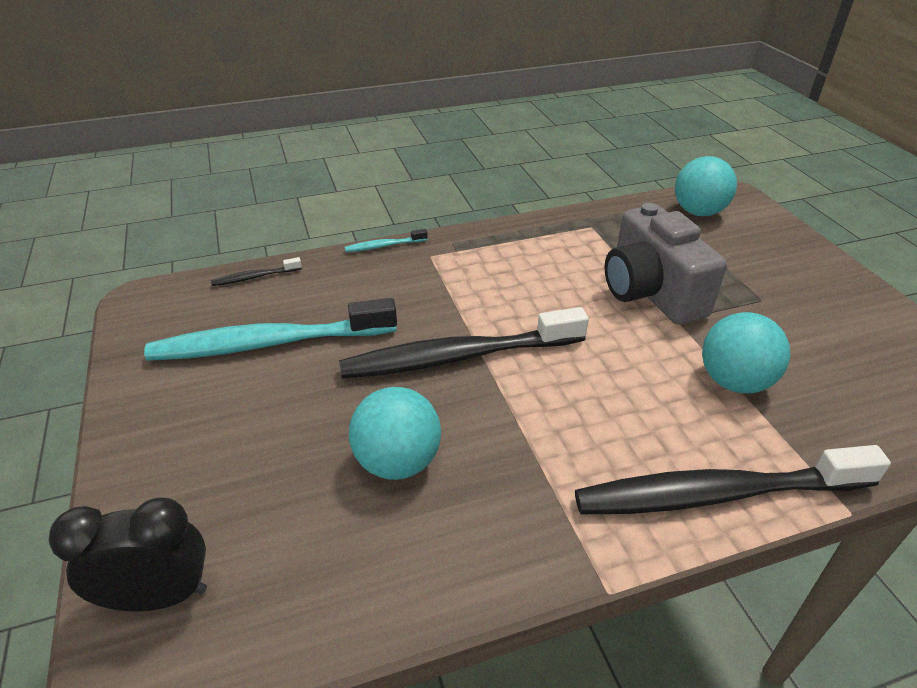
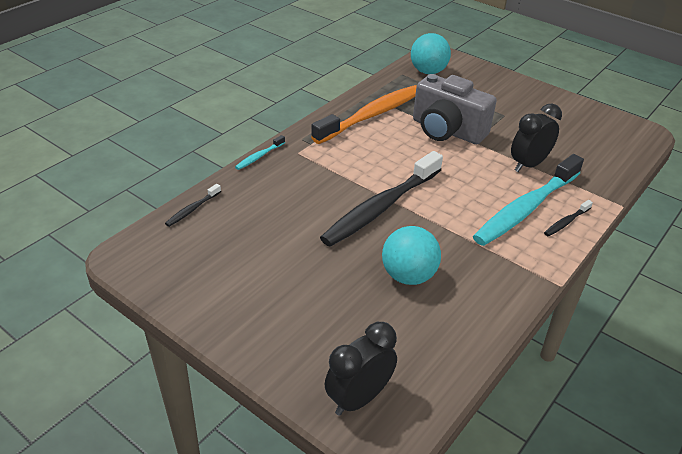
camera: 35 degrees left, 0 degrees up
(269, 343) = (256, 246): turquoise toothbrush -> turquoise toothbrush (525, 208)
(566, 242) = (371, 115): none -> orange toothbrush
(716, 494) = (566, 222): black toothbrush -> black toothbrush, size x0.41
(734, 381) = (528, 165): turquoise ball -> black clock

